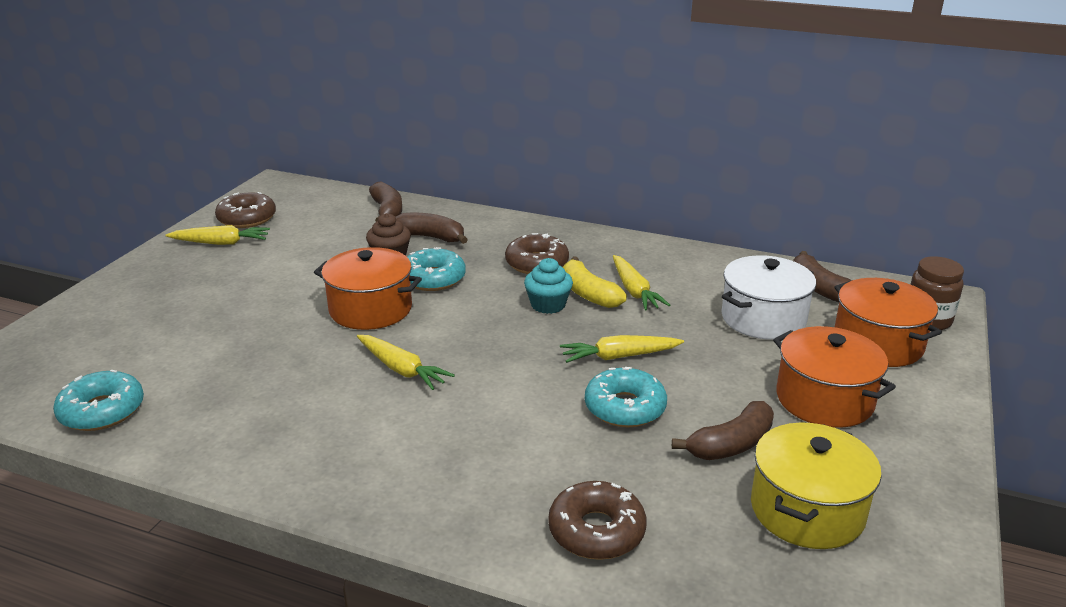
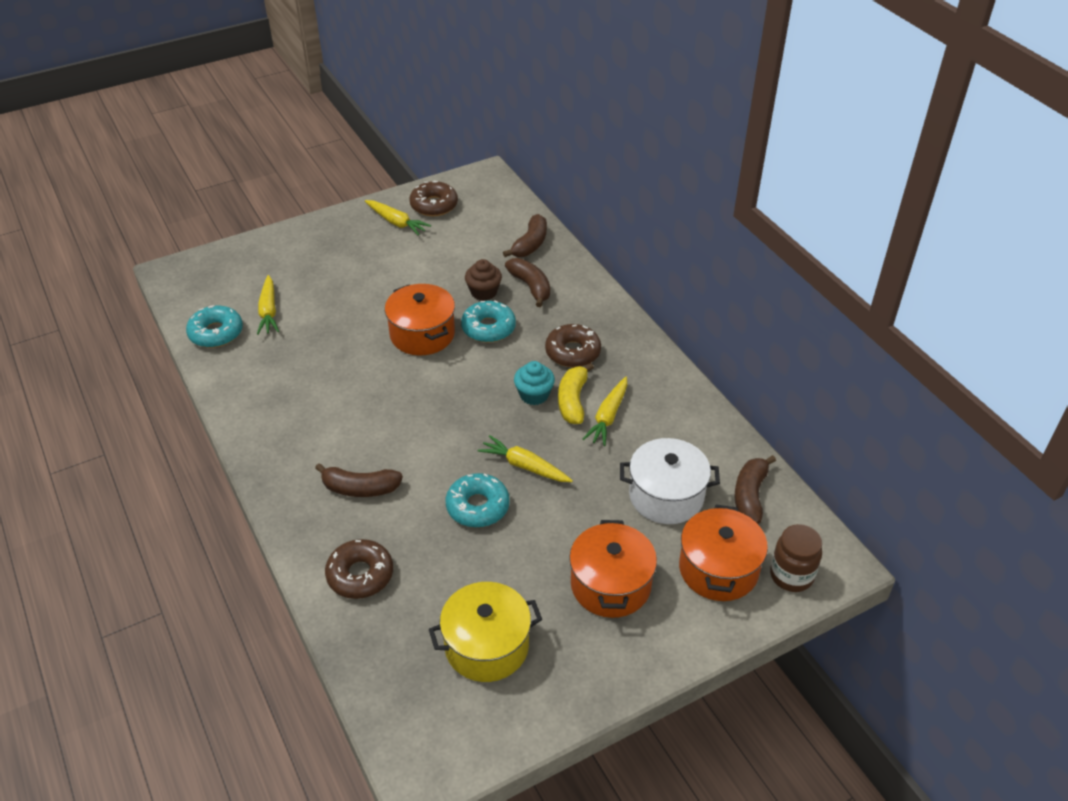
camera: 40 degrees right, 15 degrees up
(402, 369) = (387, 395): yellow carrot -> yellow carrot (269, 311)
(731, 444) = (504, 575): brown banana -> brown banana (360, 488)

